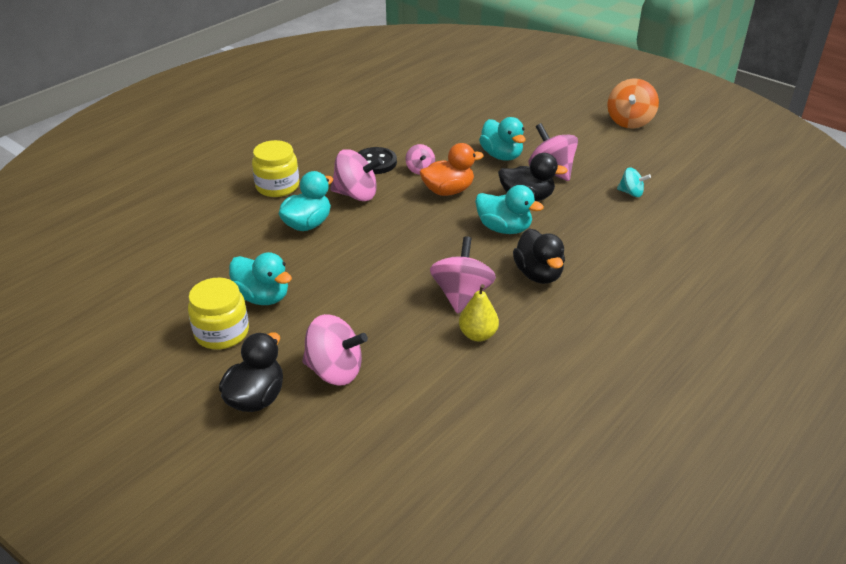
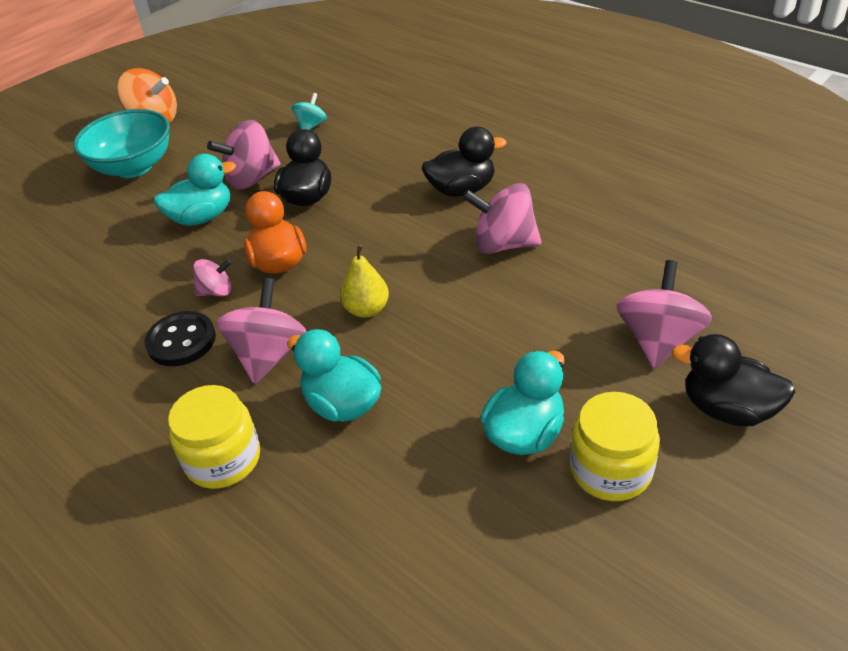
camera: 85 degrees left, 5 degrees up
(478, 335) = (572, 230): yellow pear -> yellow pear (367, 309)
(504, 228) = (372, 214): turquoise duck -> none
(563, 122) = (134, 167): none -> turquoise bowl

